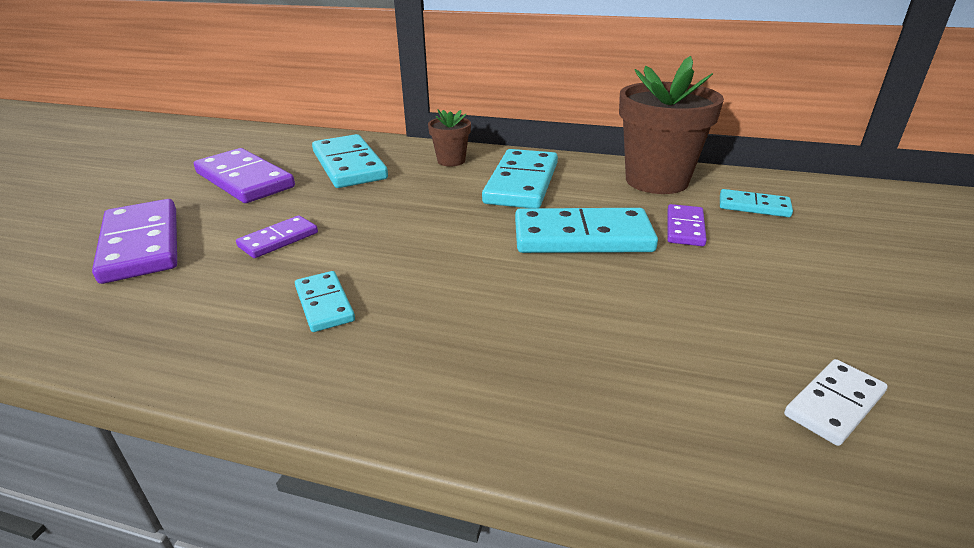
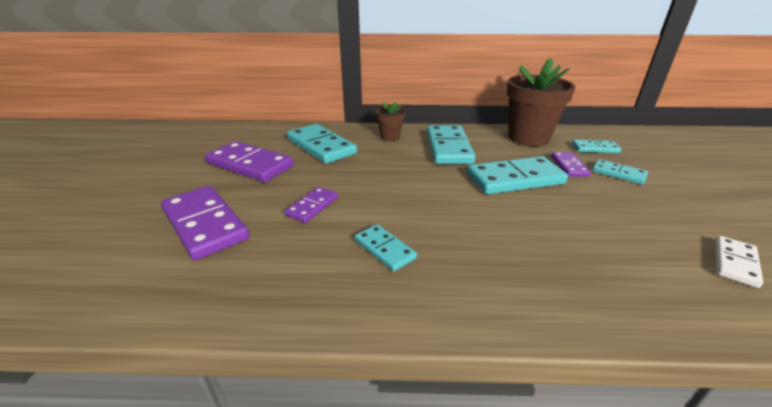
camera: 15 degrees left, 0 degrees up
(758, 248) = (618, 173): none -> turquoise domino

